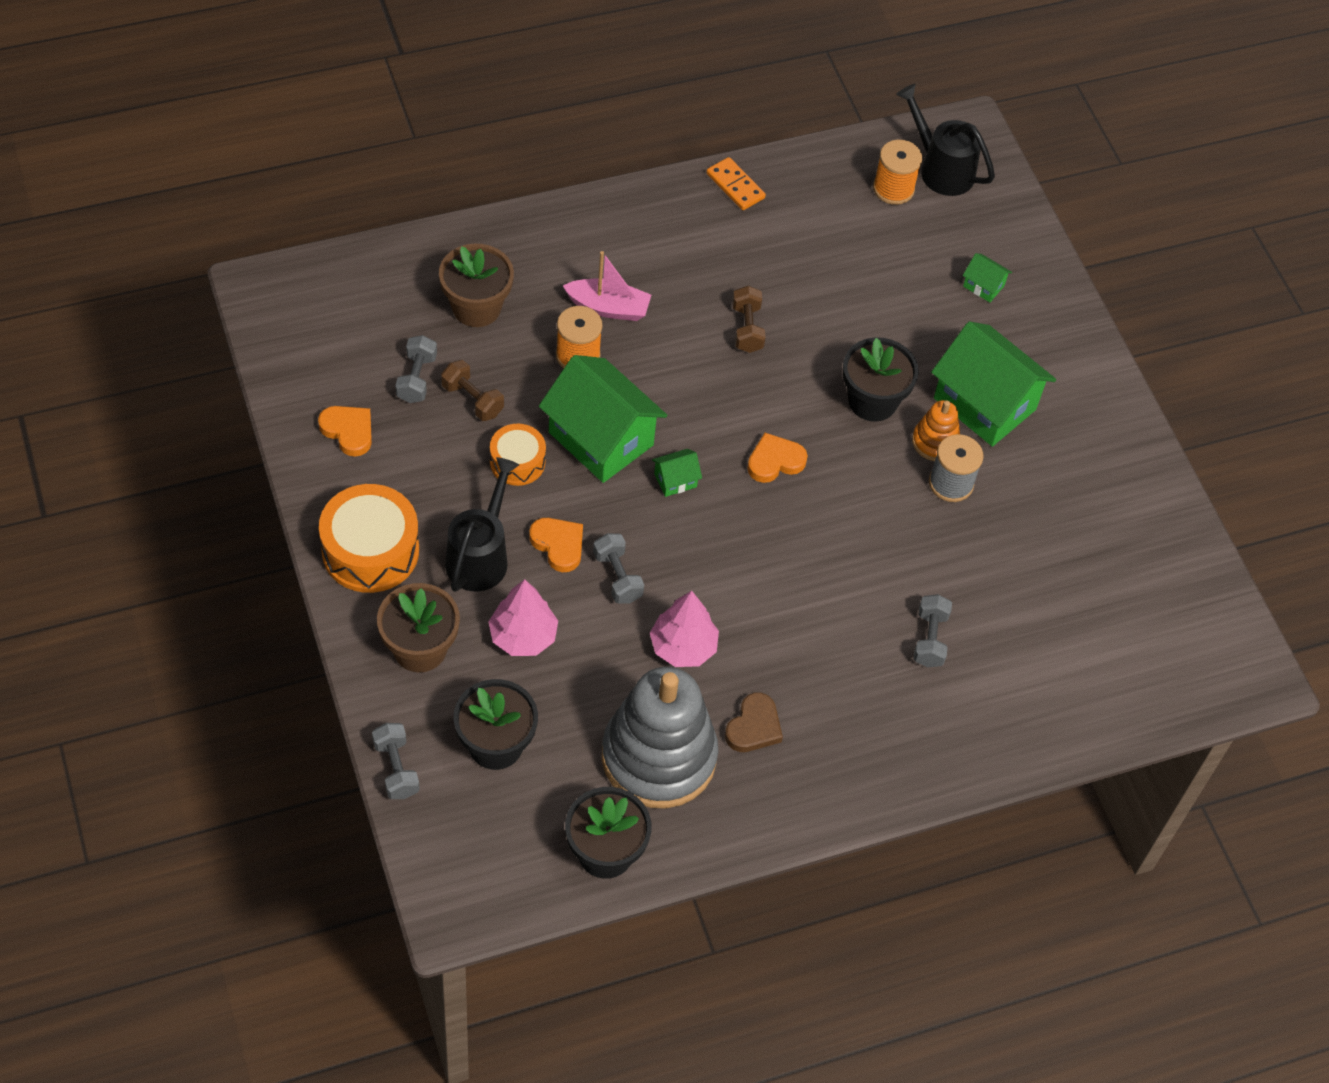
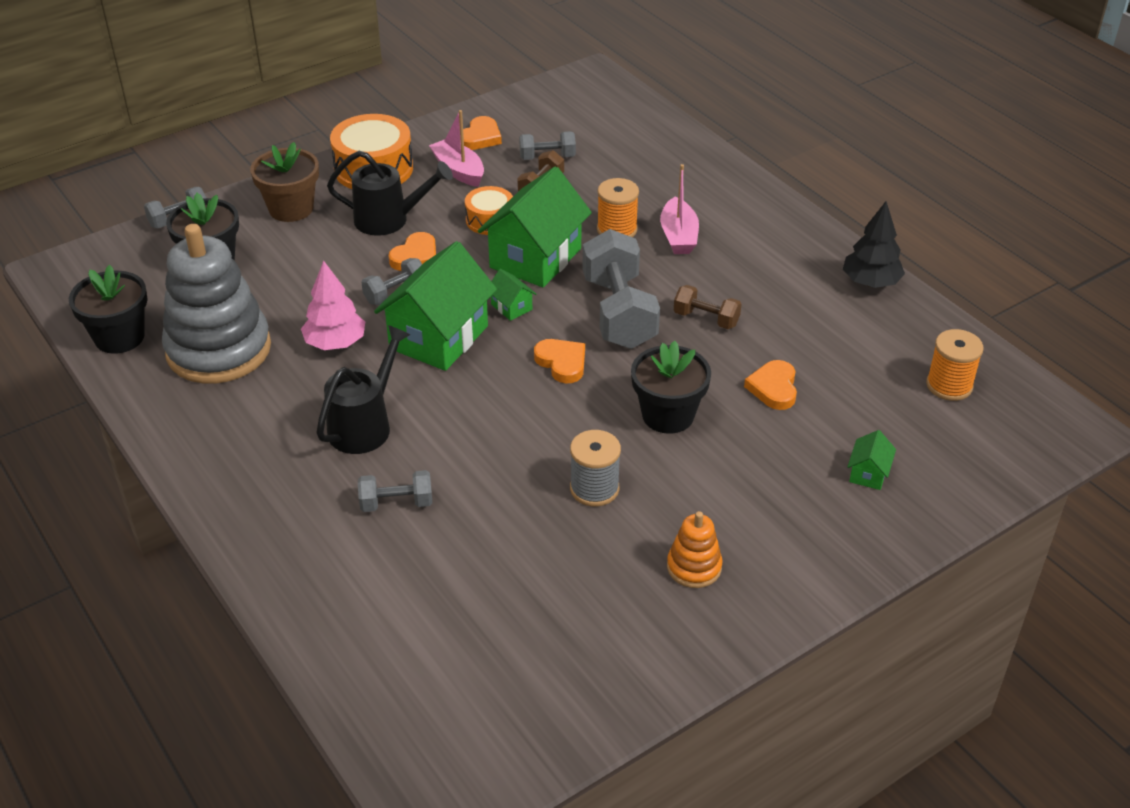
camera: 80 degrees right, 15 degrees down
(409, 468) = (459, 171): none -> pink boat
(476, 307) = (635, 170): brown flower pot -> none
(523, 636) = (318, 255): pink tree -> none
(714, 394) = (619, 312): none -> grey dumbbell
(735, 186) = (870, 282): orange domino -> black tree
(747, 328) = (706, 319): brown dumbbell -> brown dumbbell turned 45 degrees clockwise
(754, 727) = (263, 400): brown heart -> none
(859, 311) = (773, 388): none -> orange heart
(935, 442) = (641, 468): orange stacking toy -> orange stacking toy (694, 567)
(940, 168) = (1004, 415): black watering can -> black watering can (365, 424)
(984, 404) = (710, 499): green house -> green house (438, 337)

